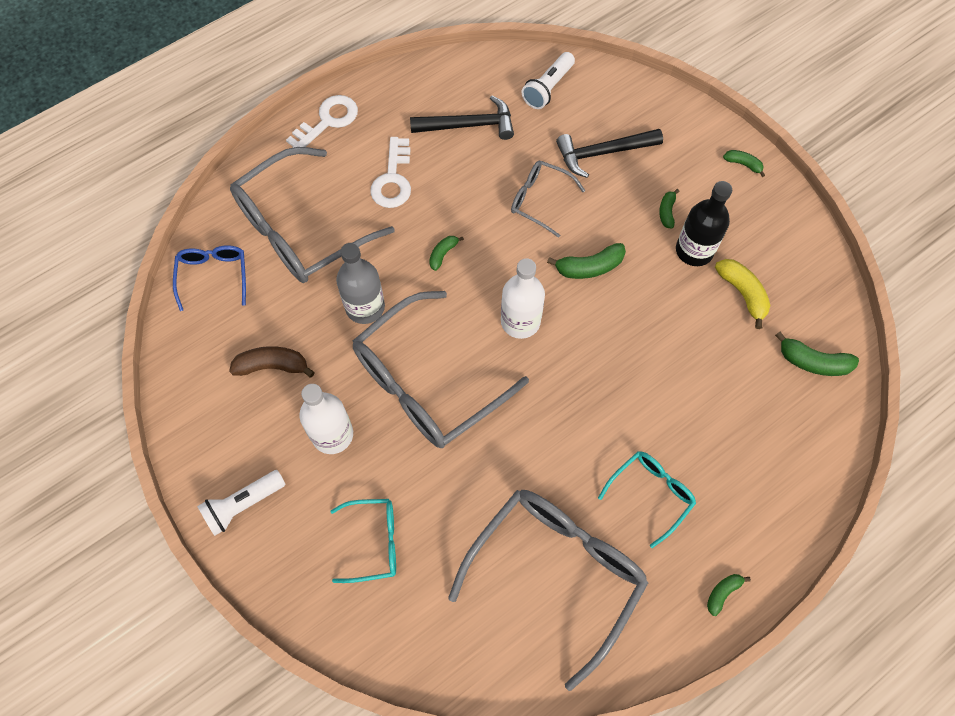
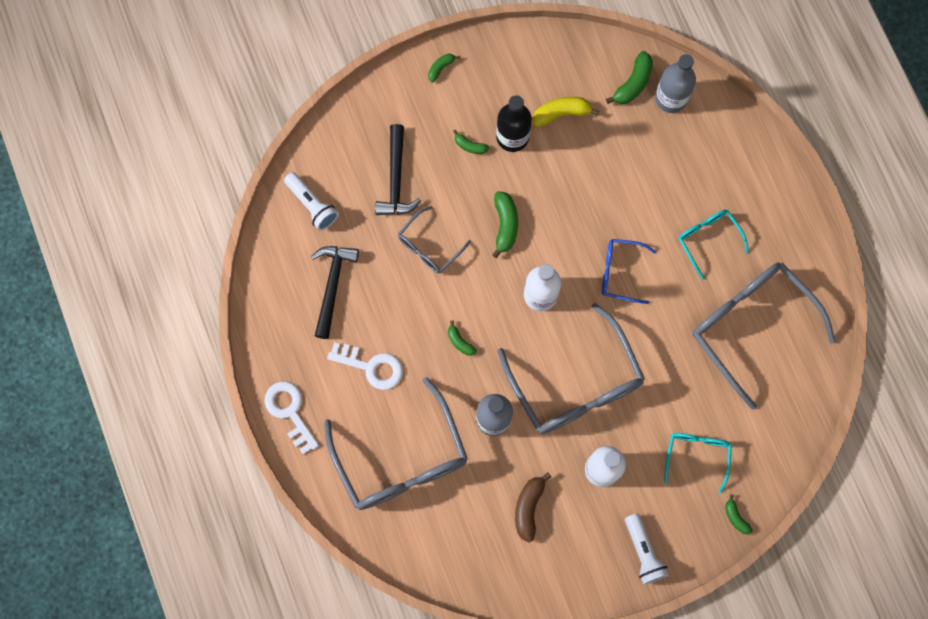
camera: 75 degrees left, 10 degrees up
(213, 275) = (427, 544): blue glasses -> blue glasses (620, 272)
(722, 593) = (791, 214): green banana -> green banana (735, 517)
(813, 409) = (671, 98): none -> grey bottle

